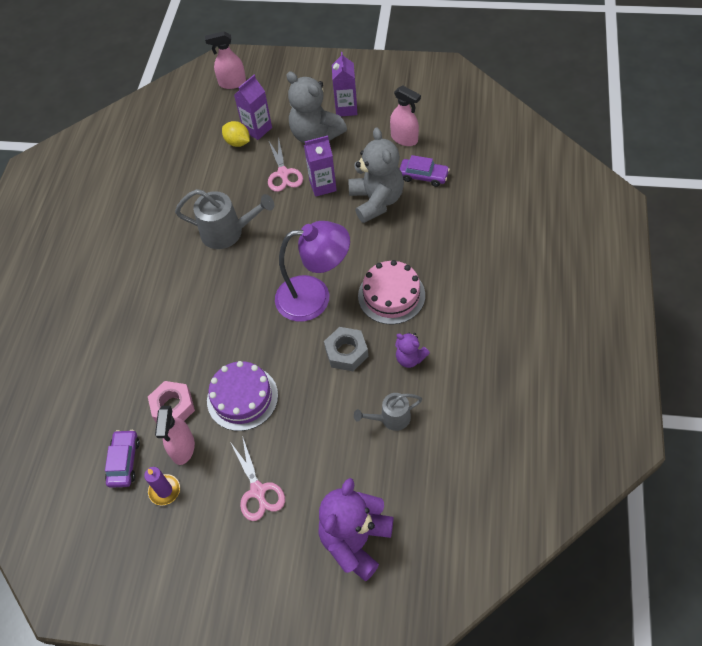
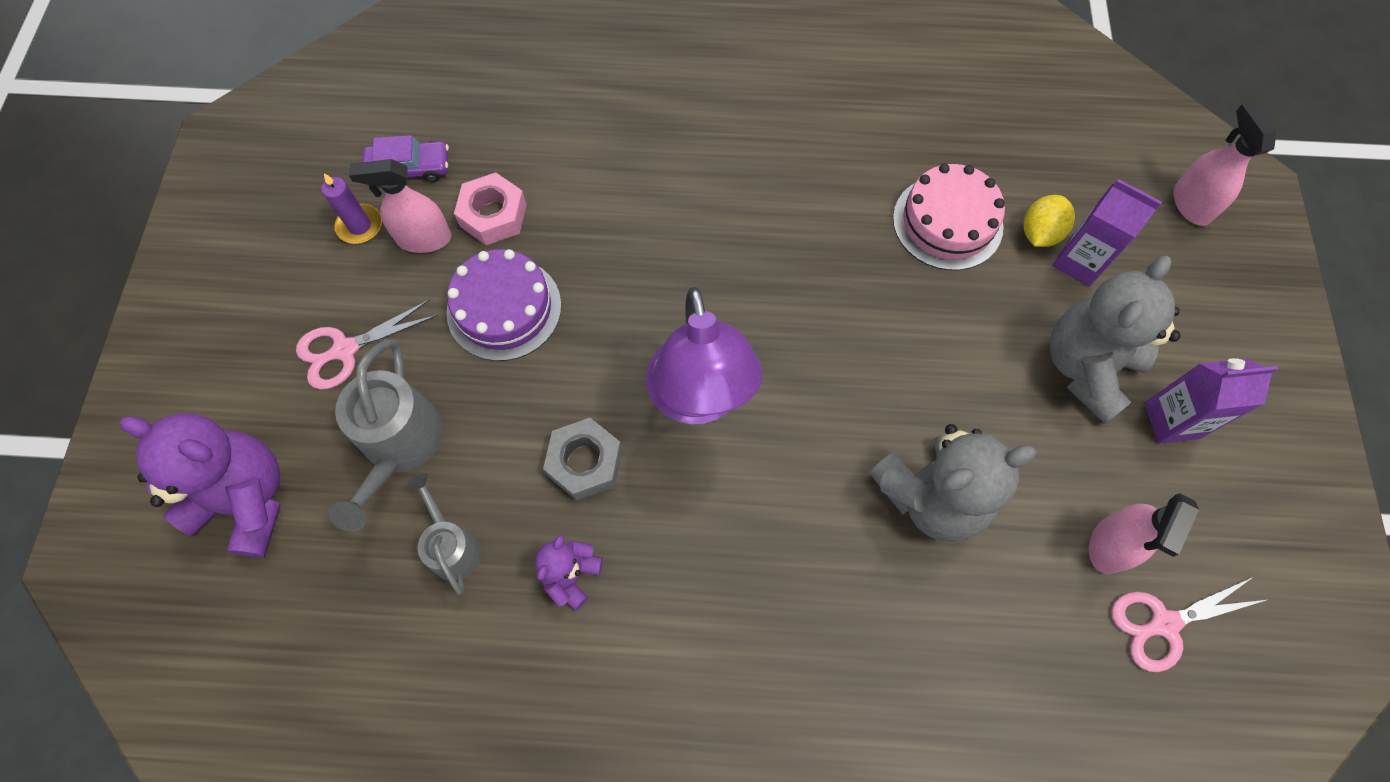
camera: 80 degrees right, 10 degrees up
(228, 232) = (829, 246): grey watering can -> grey watering can (400, 448)
(283, 173) = (976, 319): pink scissors -> pink scissors (1164, 623)
(323, 186) = (956, 392): purple carton -> none
(391, 295) = (707, 535): pink cake -> pink cake (947, 222)
(423, 176) = (1010, 589): purple car -> none

